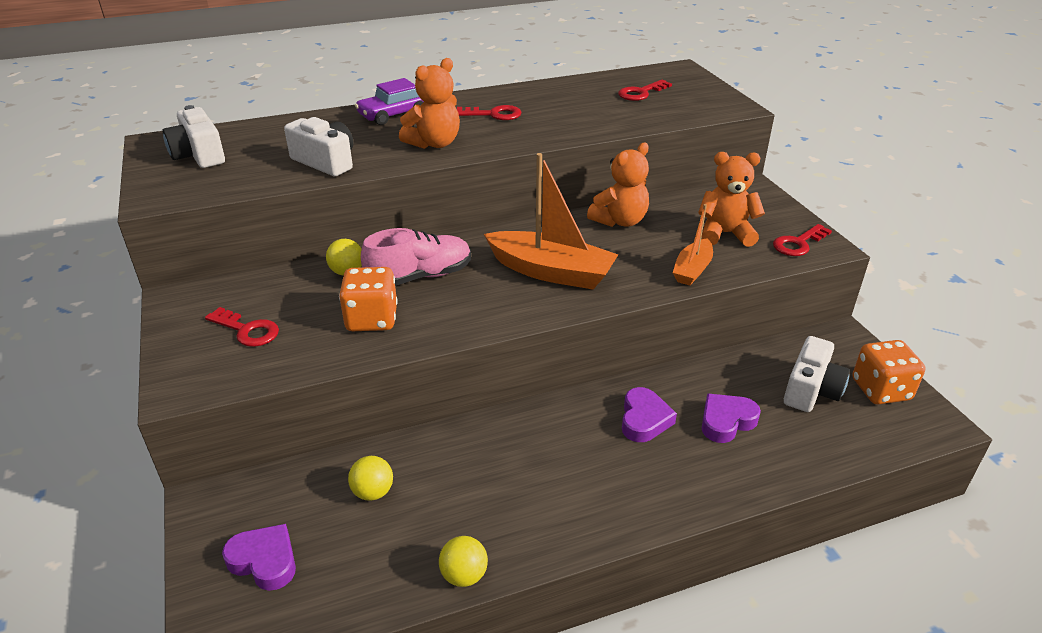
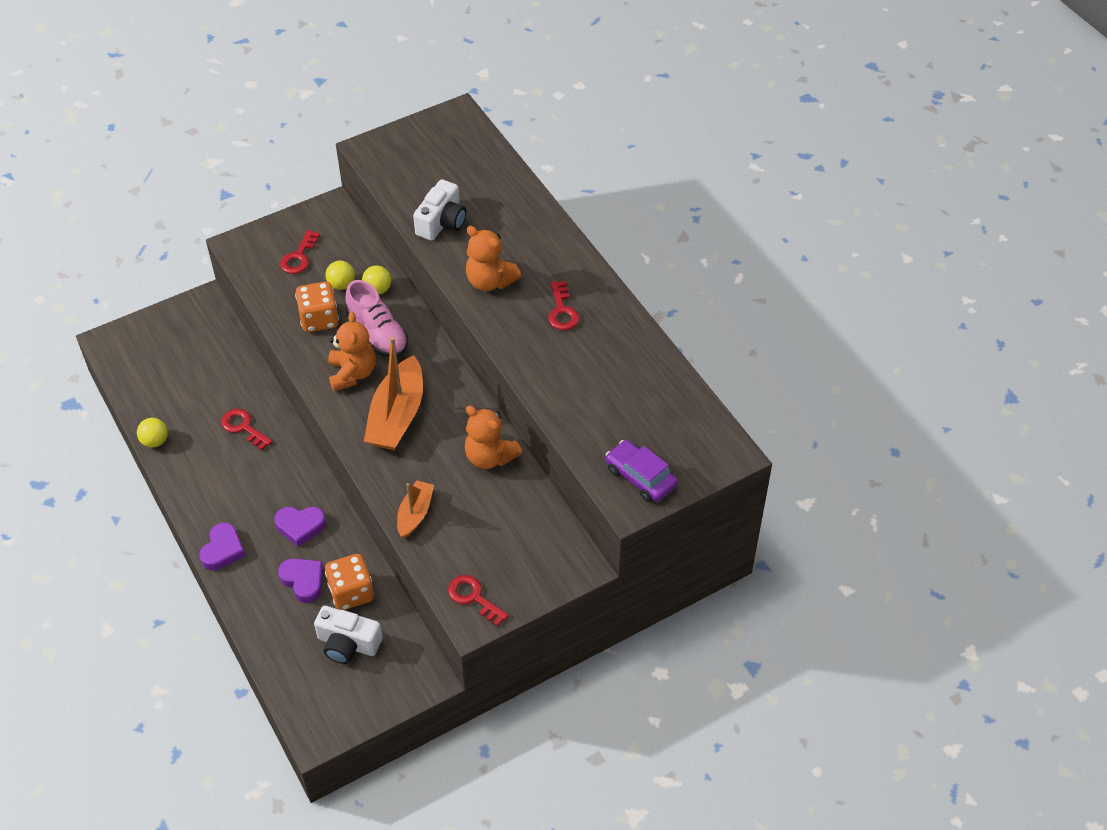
camera: 80 degrees right, 15 degrees up
(199, 155) = (439, 146): white camera -> none
(264, 561) = (162, 344): purple heart -> purple heart (223, 550)
(373, 492) = (217, 381): yellow ball -> yellow ball (341, 284)
(393, 114) = (545, 241): purple car -> purple car (640, 477)
(641, 93) = (647, 421): red key -> red key (243, 427)
(692, 270) = (415, 514): orange boat -> orange boat turned 90 degrees clockwise
(725, 234) = (481, 539): orange teddy bear -> orange teddy bear (352, 373)
(881, 390) = (354, 697): orange dice -> orange dice (351, 592)

